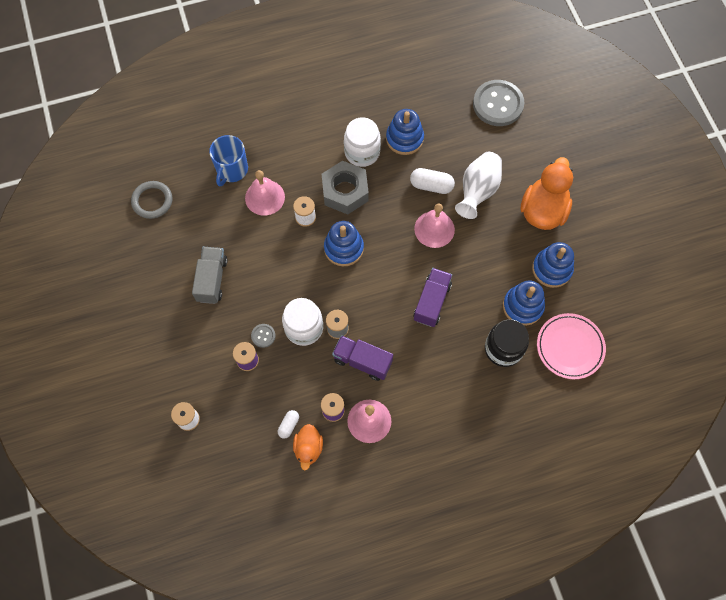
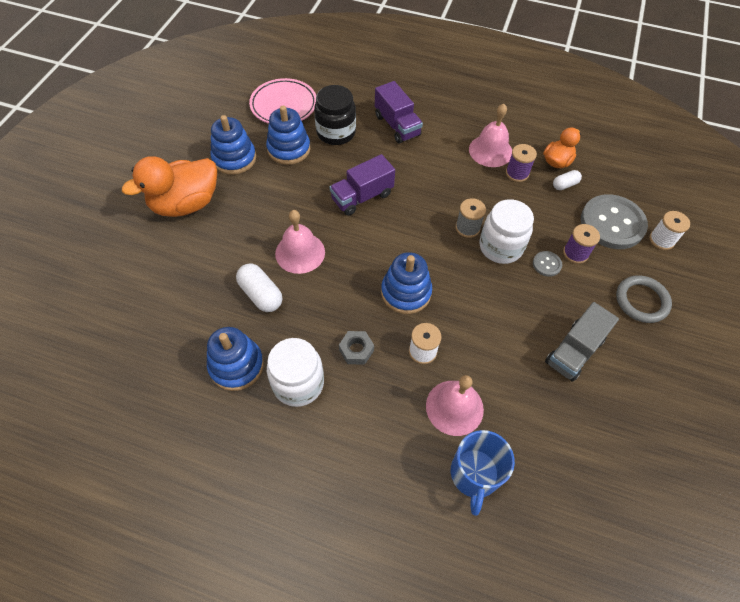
camera: 145 degrees left, 10 degrees down
(152, 201) = (607, 504): grey ring -> grey ring (641, 301)
(232, 170) = (474, 475): blue mug -> blue mug turned 135 degrees clockwise
(345, 192) = (356, 350): grey nut -> grey nut, size x0.50
(362, 361) = (464, 191): purple truck -> purple truck (397, 125)
(477, 191) = (223, 259): white vase -> none
(498, 104) = (99, 332): grey button -> grey button (612, 223)

